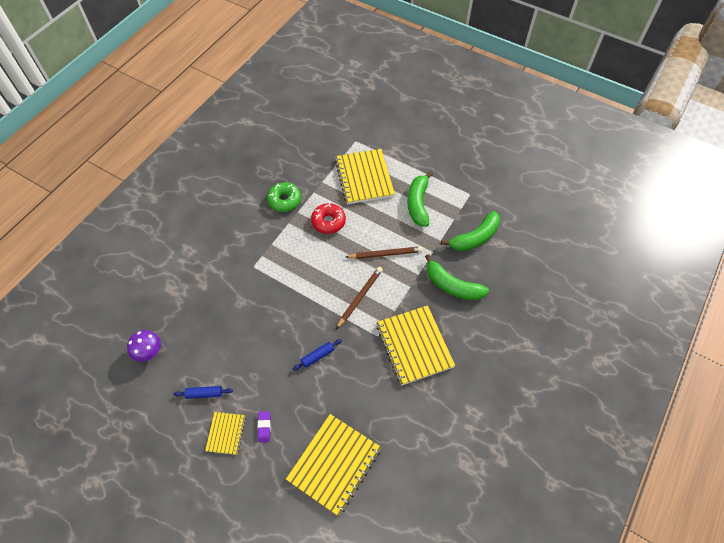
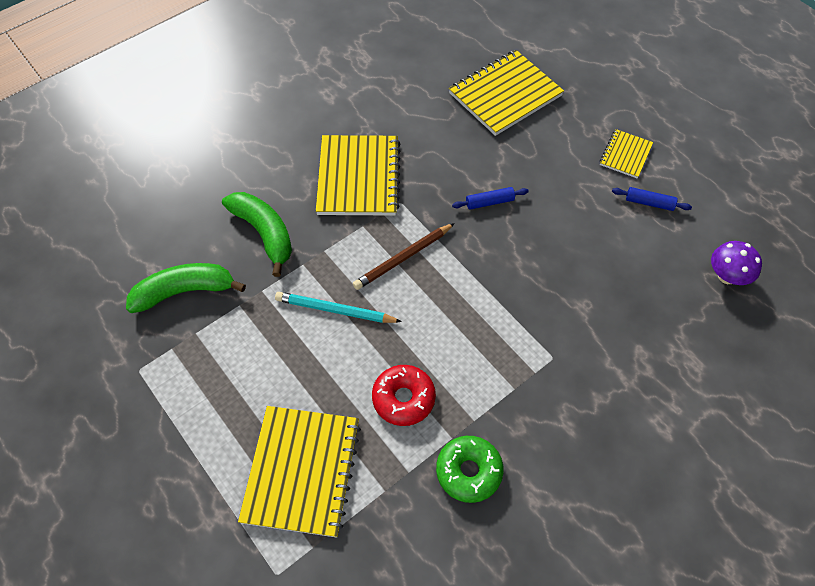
camera: 160 degrees left, 0 degrees up
(264, 427) = (577, 148): purple eraser -> none
(385, 254) = (335, 310): brown pencil -> turquoise pencil
(418, 203) = (235, 381): green banana -> none

